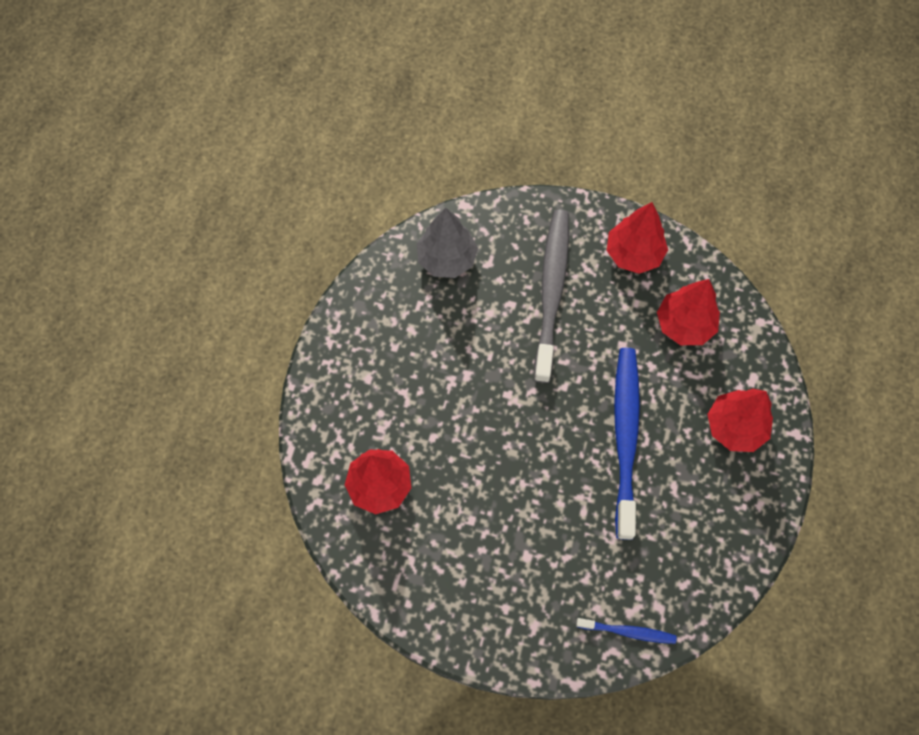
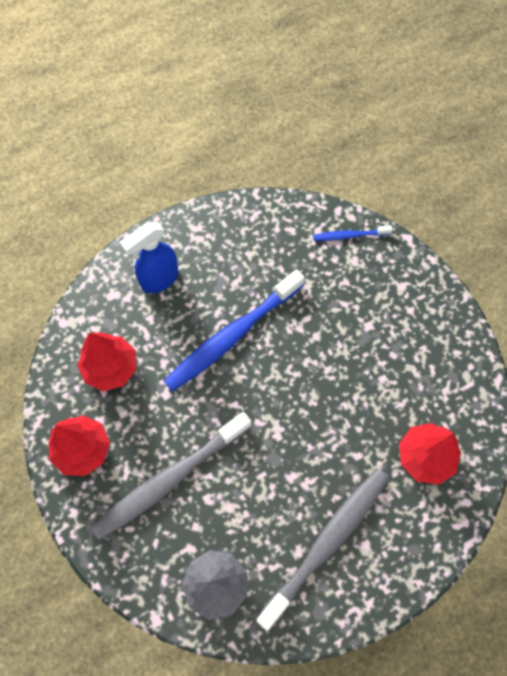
camera: 135 degrees left, 0 degrees up
(396, 353) = (326, 543): none -> grey toothbrush
(628, 631) = (349, 235): blue toothbrush -> blue toothbrush turned 60 degrees counterclockwise
(735, 427) = (159, 279): red tree -> blue spray bottle

